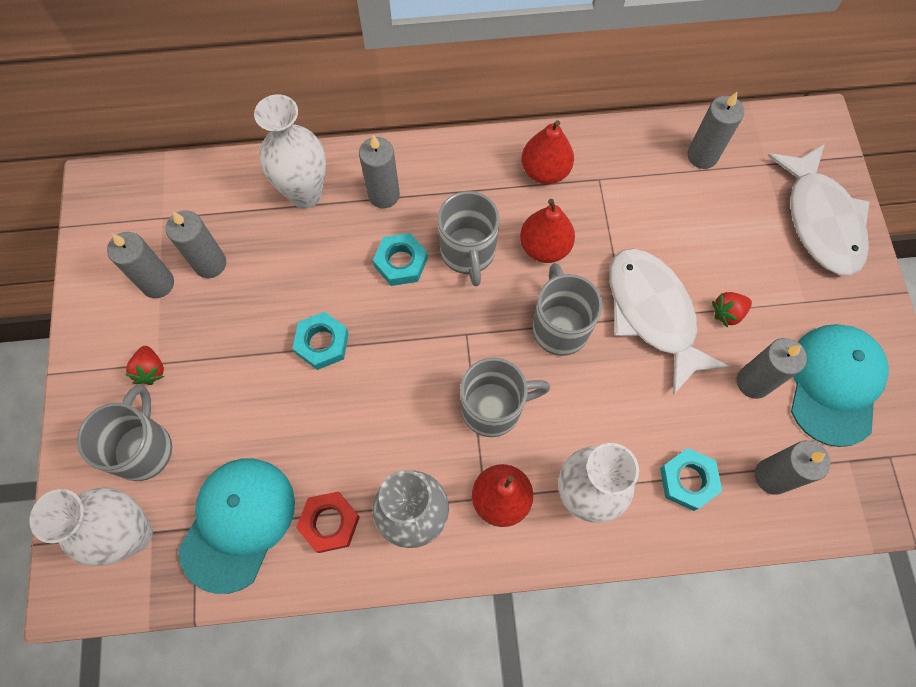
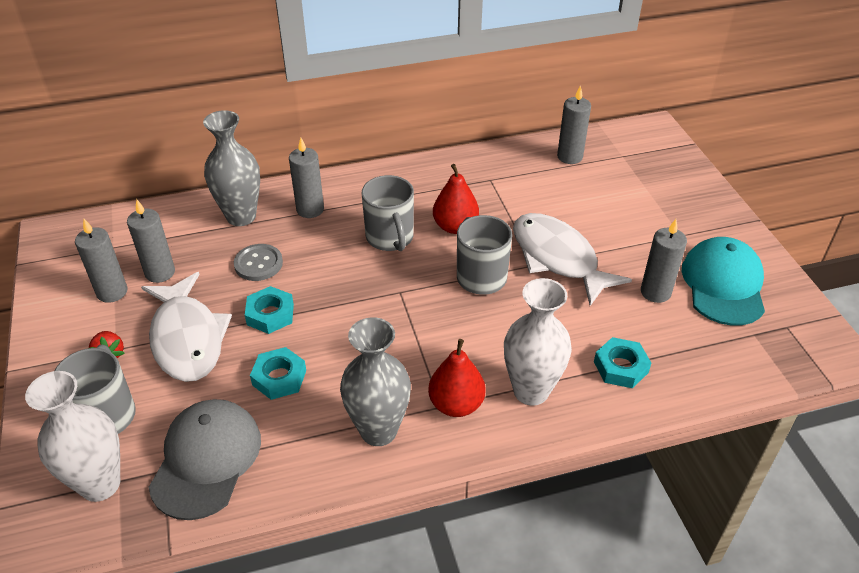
camera: 10 degrees left, 25 degrees down
(238, 523) = (206, 460): turquoise cap -> grey cap
(305, 194) = (241, 216): white vase -> grey vase
(317, 268) = (258, 264): none -> grey button
(329, 523) = (297, 446): red nut -> none
(401, 262) = (332, 251): turquoise nut -> turquoise nut (279, 378)
(493, 408) = (435, 339): grey mug -> none
(545, 171) = (444, 180): red pear -> none
(727, 313) = (620, 250): red strawberry -> none
(772, 476) = (692, 354): grey candle -> none
(820, 220) = (676, 184): white fish -> white fish (187, 338)

